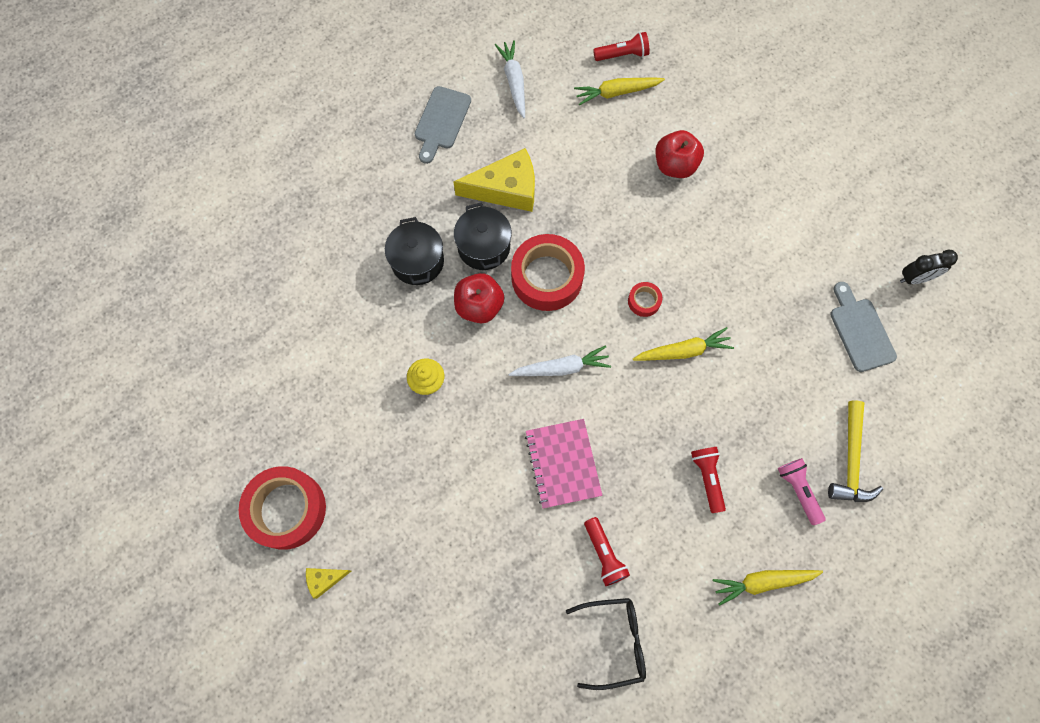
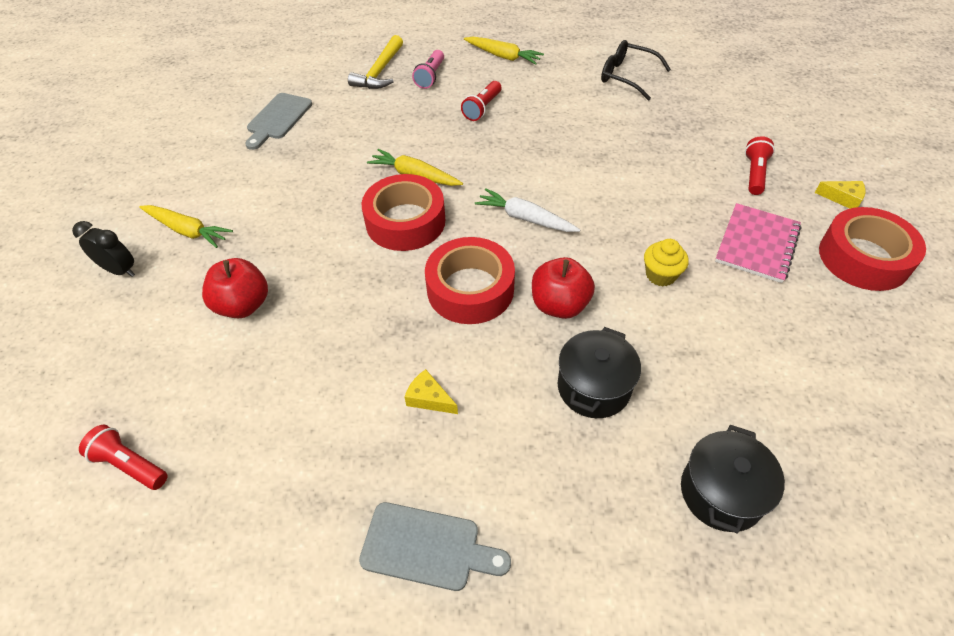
camera: 140 degrees left, 20 degrees down
(441, 121) = (427, 547): grey cutting board -> grey cutting board turned 45 degrees clockwise
(484, 247) = (507, 355): black pot -> black pot (721, 492)
(506, 189) = (429, 398): yellow cheese -> yellow cheese, size x0.47
(514, 82) = (284, 533): white carrot -> none
(563, 464) = (582, 165): pink notebook -> pink notebook (757, 244)
(604, 554) = (596, 111): red flashlight -> red flashlight (754, 174)
(616, 92) = (196, 422): yellow carrot -> yellow carrot (187, 231)
(644, 301) = (405, 221): red tape -> red tape, size x2.20
(851, 461) = (379, 72): yellow hammer -> yellow hammer turned 150 degrees clockwise
(915, 278) = (198, 123): black clock -> black clock (120, 270)

